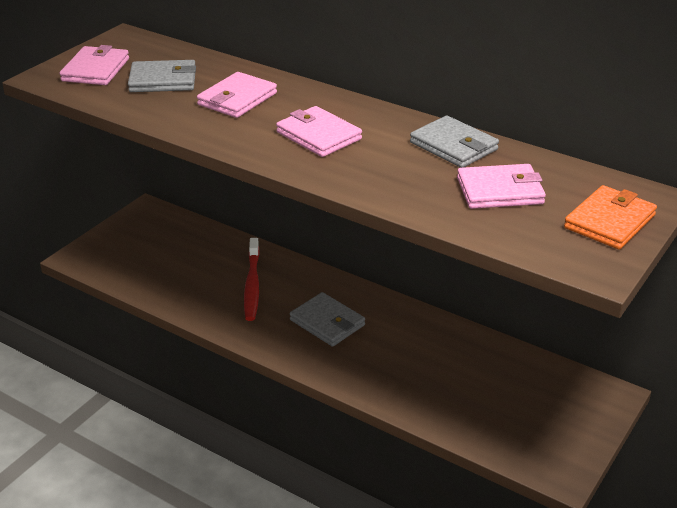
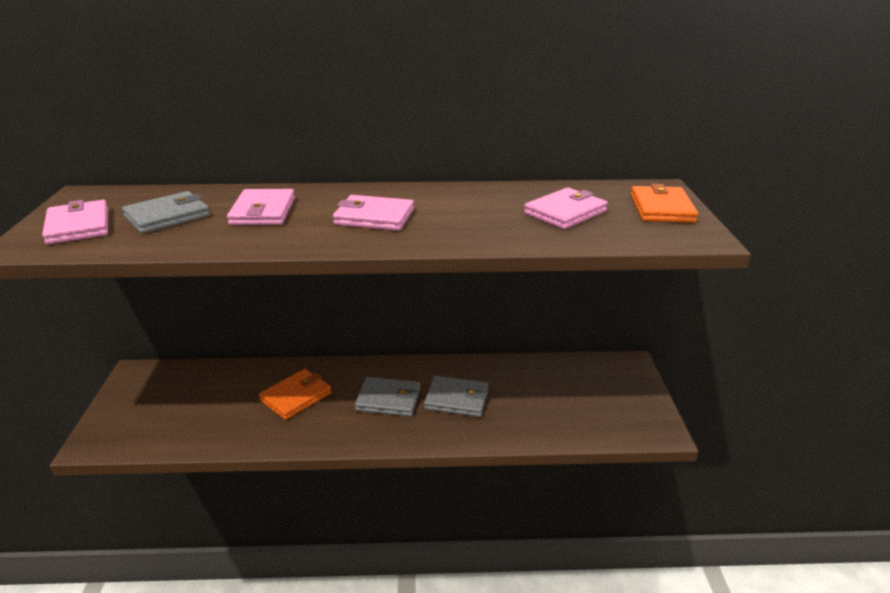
camera: 35 degrees left, 5 degrees down
(252, 285) = (296, 397): red toothbrush -> orange wallet
(453, 146) = (489, 195): grey wallet -> grey wallet (456, 399)

